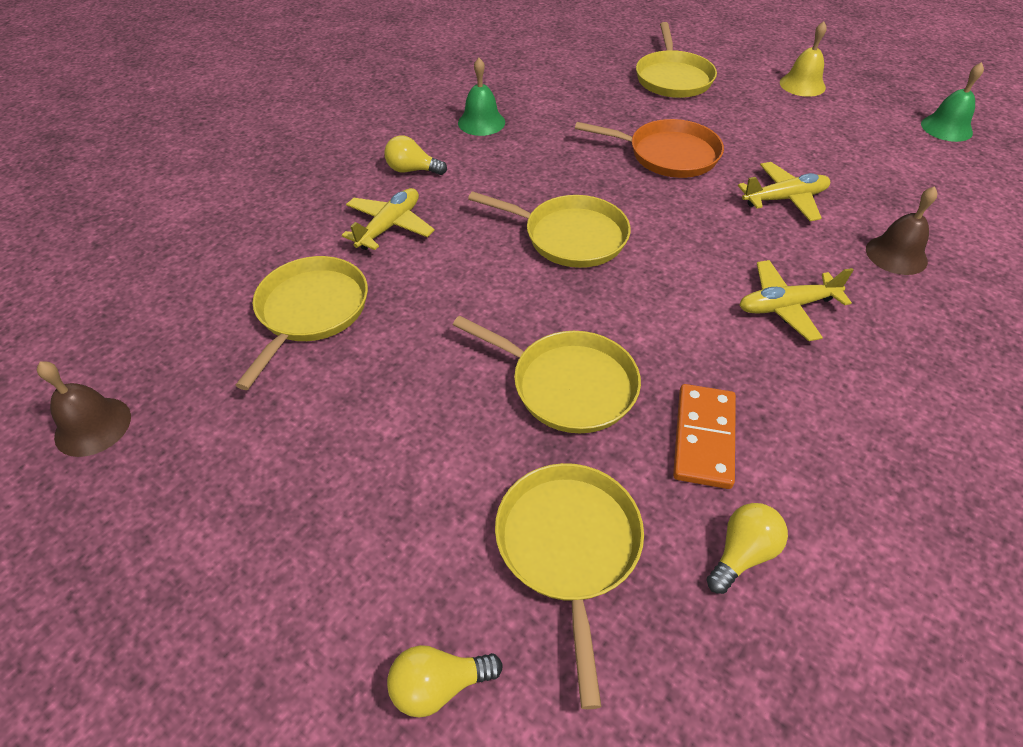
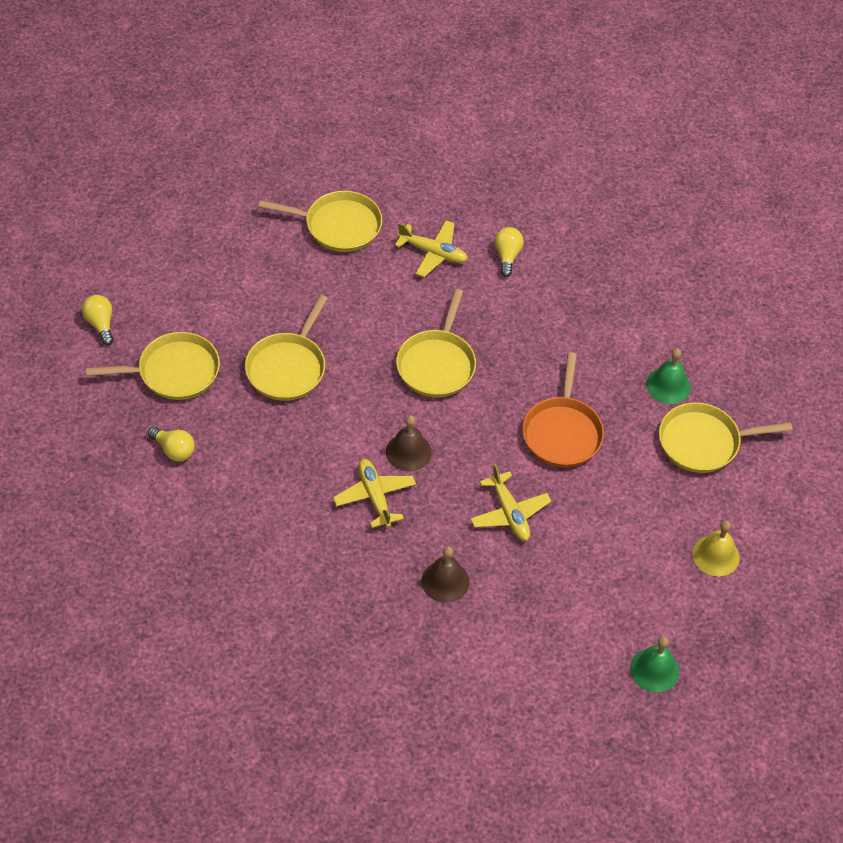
camera: 80 degrees right, 5 degrees up
(93, 426) = (237, 150): brown bell -> brown bell (408, 452)
(481, 122) = (588, 294): green bell -> green bell (668, 385)
(704, 438) = (251, 438): orange domino -> none

